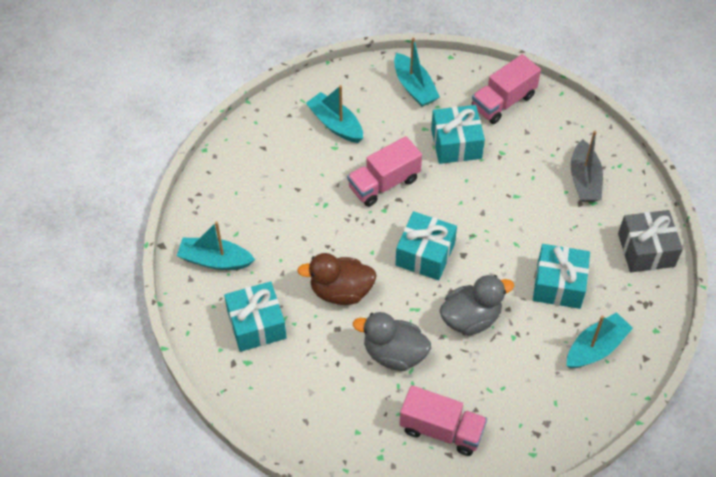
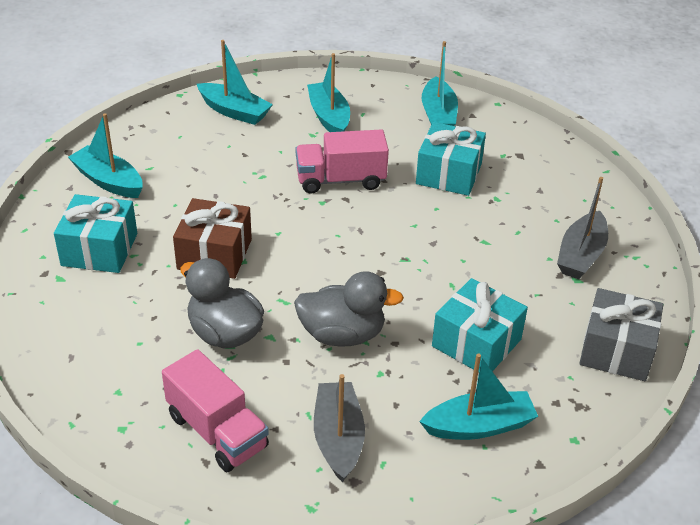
camera: 25 degrees right, 15 degrees down
(260, 149) = (234, 111): none -> turquoise boat
(341, 291) = (214, 254): brown duck -> brown gift
(425, 254) = (336, 256): turquoise gift -> none
(503, 102) = (530, 157): pink truck -> none
(518, 398) = (338, 438): none -> grey boat

